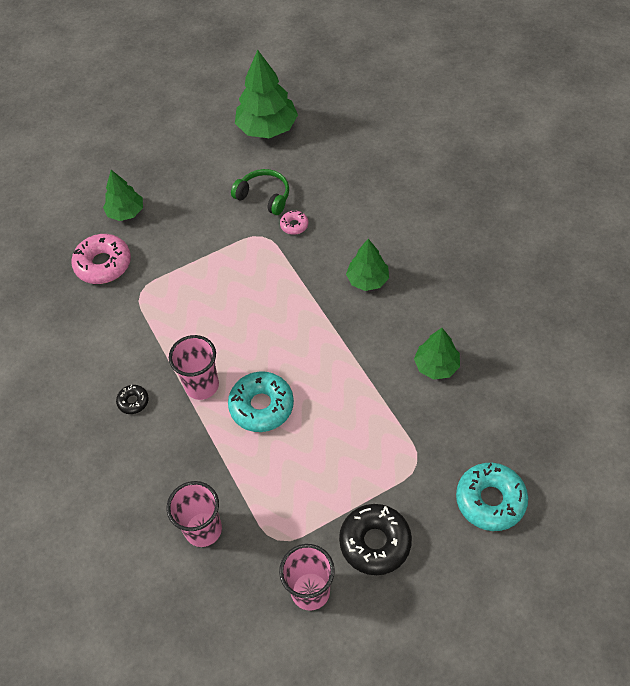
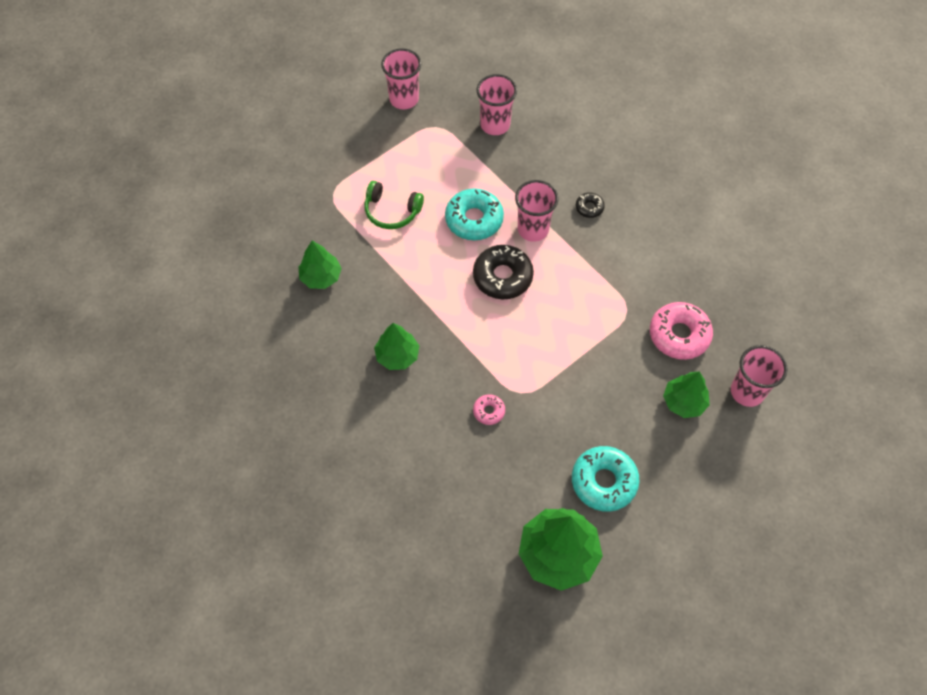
camera: 165 degrees right, 5 degrees up
(69, 213) = (747, 392): none -> pink cup
(264, 196) = (533, 445): green headphones -> green headphones (392, 211)
(375, 542) = (360, 135): black donut -> black donut (502, 277)
(490, 500) = (271, 175): turquoise donut -> turquoise donut (604, 481)

